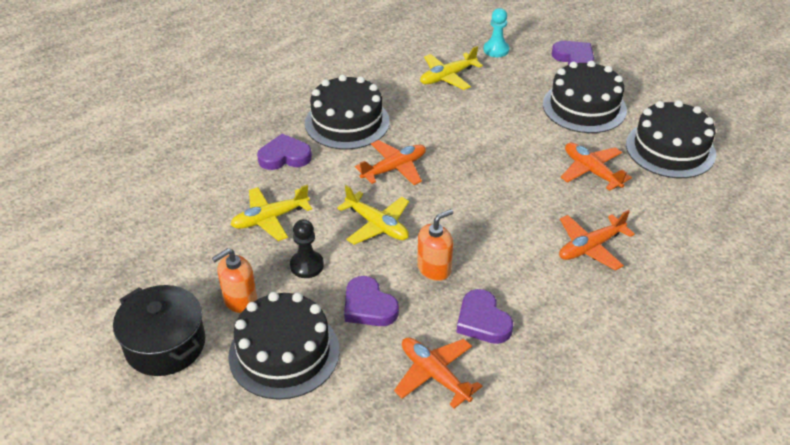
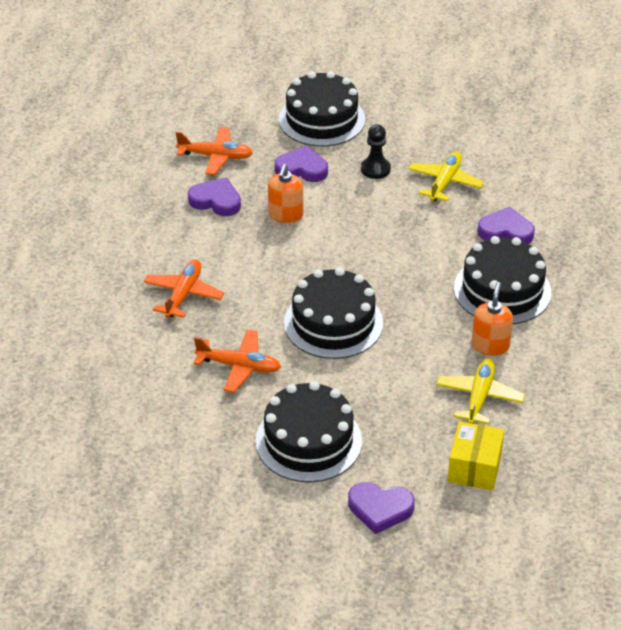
camera: 140 degrees right, 0 degrees up
(165, 344) = (397, 86): black pot -> none
(240, 300) = (388, 128): orange soap dispenser -> orange soap dispenser (490, 345)
(284, 156) = (505, 231): purple heart -> purple heart turned 120 degrees counterclockwise
(377, 225) = (362, 221): yellow plane -> none
(394, 168) = (407, 272): orange plane -> none
(496, 50) = (474, 468): turquoise pawn -> yellow box
(670, 149) = (184, 436): black cake -> black cake (333, 323)

